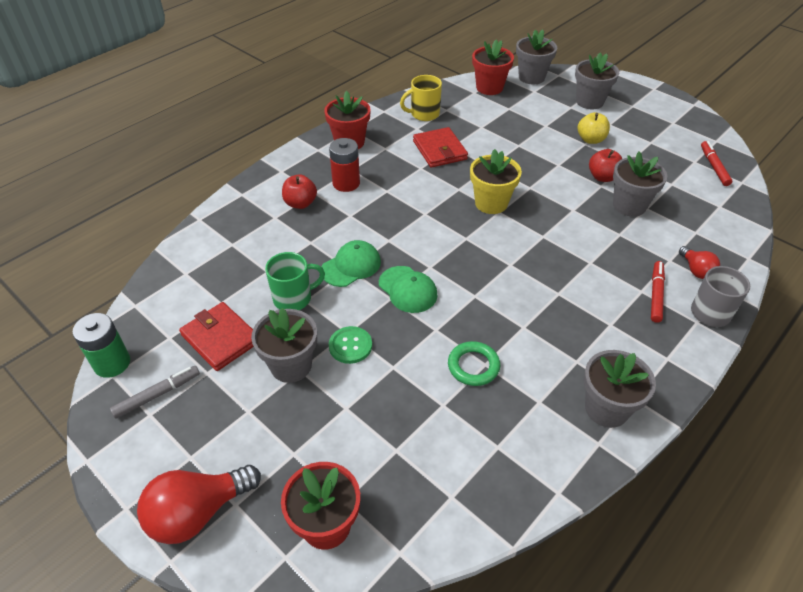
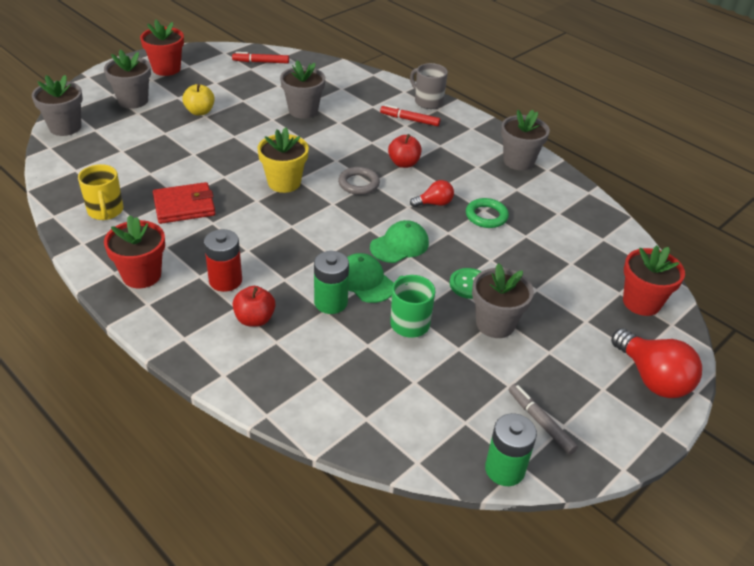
camera: 90 degrees left, 5 degrees down
(220, 338) = (465, 378): red wallet -> none
(321, 245) = (331, 302): none -> green battery
(489, 88) = (71, 158): red flower pot -> red flower pot (166, 69)
(505, 255) = (359, 184): none -> grey ring
(602, 177) = (260, 116): red apple -> red apple (404, 163)
(696, 270) = (384, 98): red light bulb -> red light bulb (434, 203)

